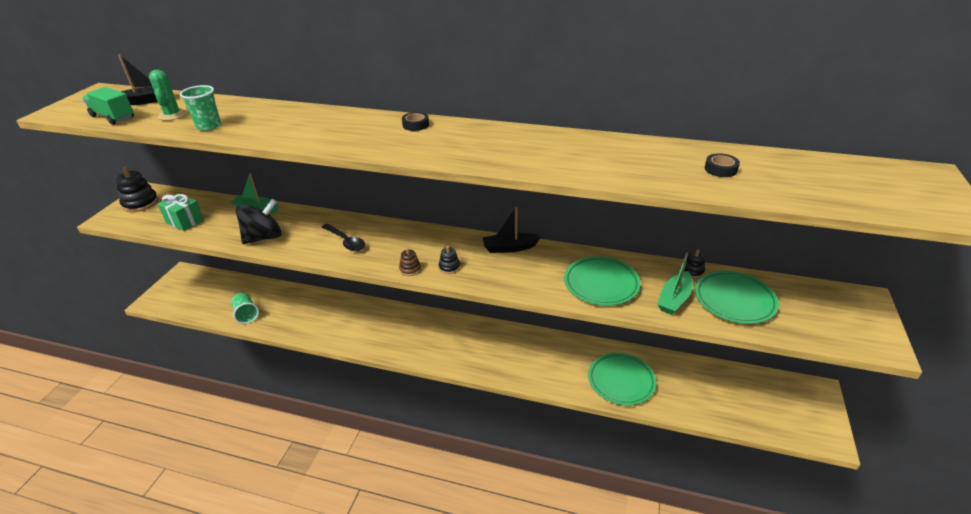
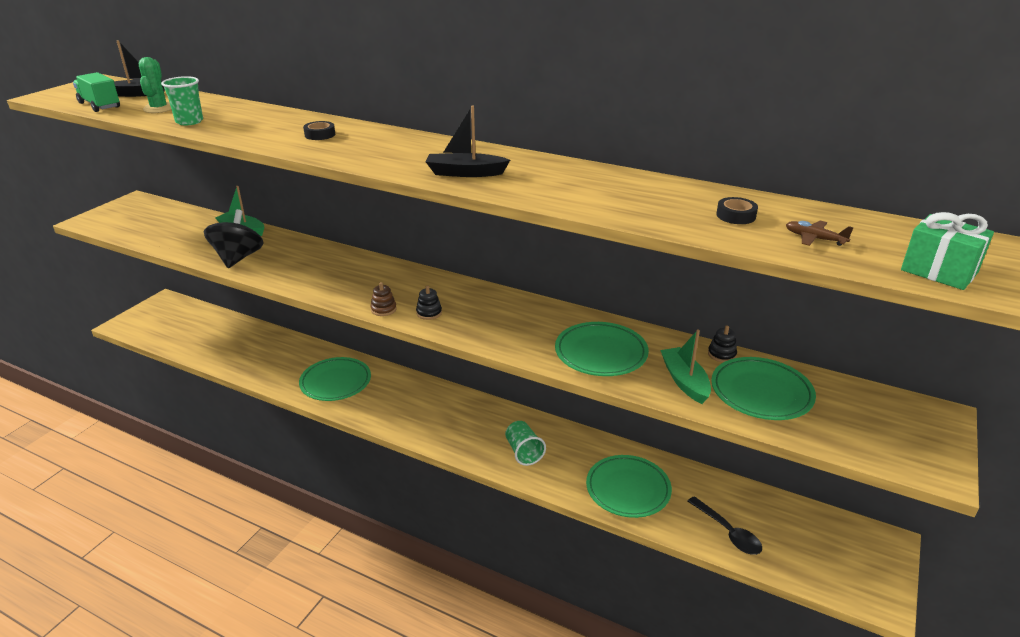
camera: 10 degrees right, 5 degrees down
(140, 203) = (125, 210): black stacking toy -> none
(185, 221) = (162, 233): green gift -> green gift (939, 271)
(246, 314) = (216, 352): green cup -> green cup (523, 452)
(264, 237) = (238, 258): black spinning top -> black spinning top turned 60 degrees counterclockwise
(346, 241) = (325, 273): black spoon -> black spoon (728, 532)
(359, 326) = (335, 382): none -> green plate
(415, 125) = (407, 140): black tape -> black tape (320, 135)
(509, 248) = (508, 302): black boat -> black boat (465, 173)
(674, 299) = (684, 381): green boat -> green boat turned 120 degrees clockwise
(791, 184) = (814, 239): none -> brown plane

